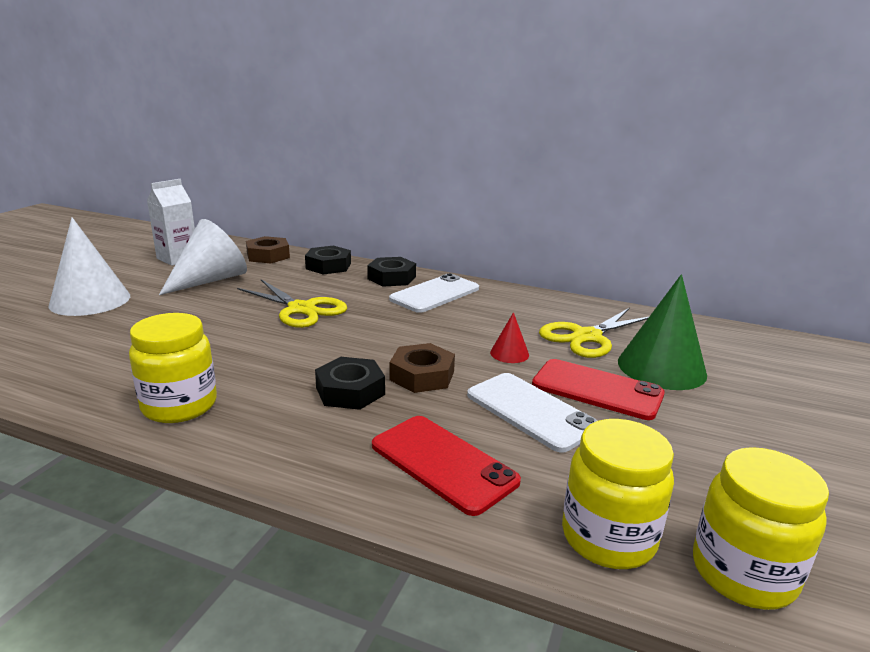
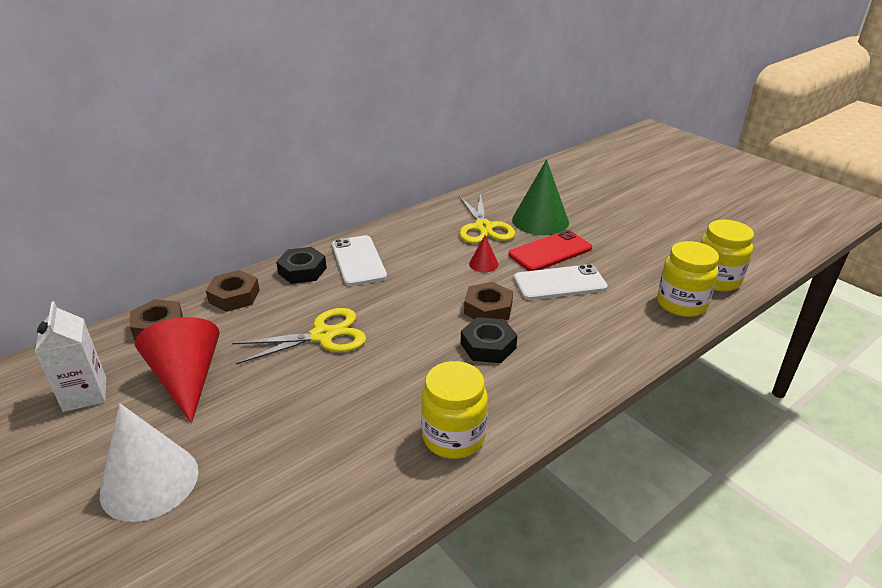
camera: 60 degrees left, 10 degrees up
(210, 280) = (187, 379): white cone -> red cone
(328, 266) = (234, 296): black nut -> brown nut
(443, 463) = (596, 333): red phone -> none

